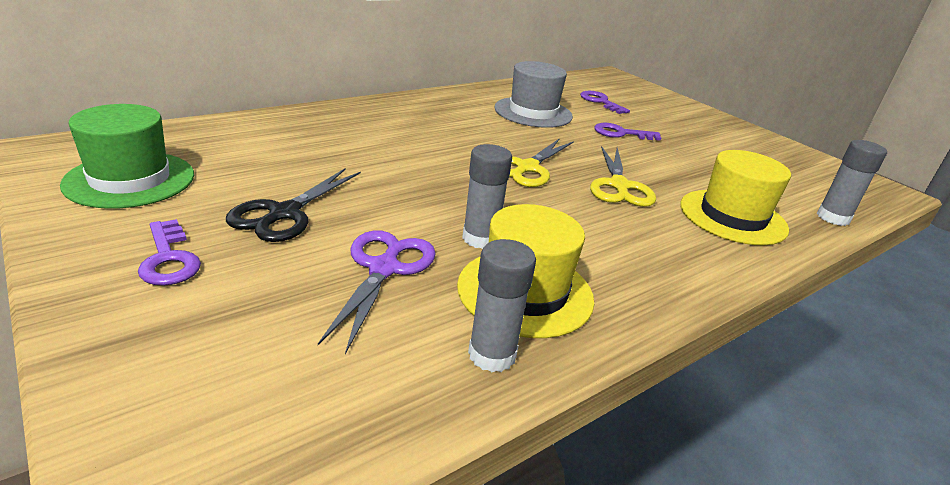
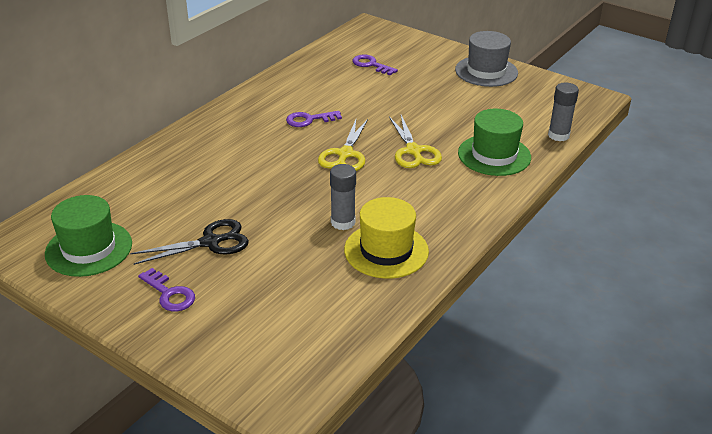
camera: 15 degrees left, 5 degrees up
(284, 213) = (210, 242): black scissors -> black scissors turned 120 degrees counterclockwise
(384, 269) = (298, 261): purple scissors -> none
(492, 355) = (385, 292): grey glue stick -> none
(533, 112) = (324, 94): grey hat -> grey hat (486, 71)
(621, 133) = (398, 97): purple key -> purple key (309, 120)
(732, 217) = (494, 155): yellow hat -> green hat

